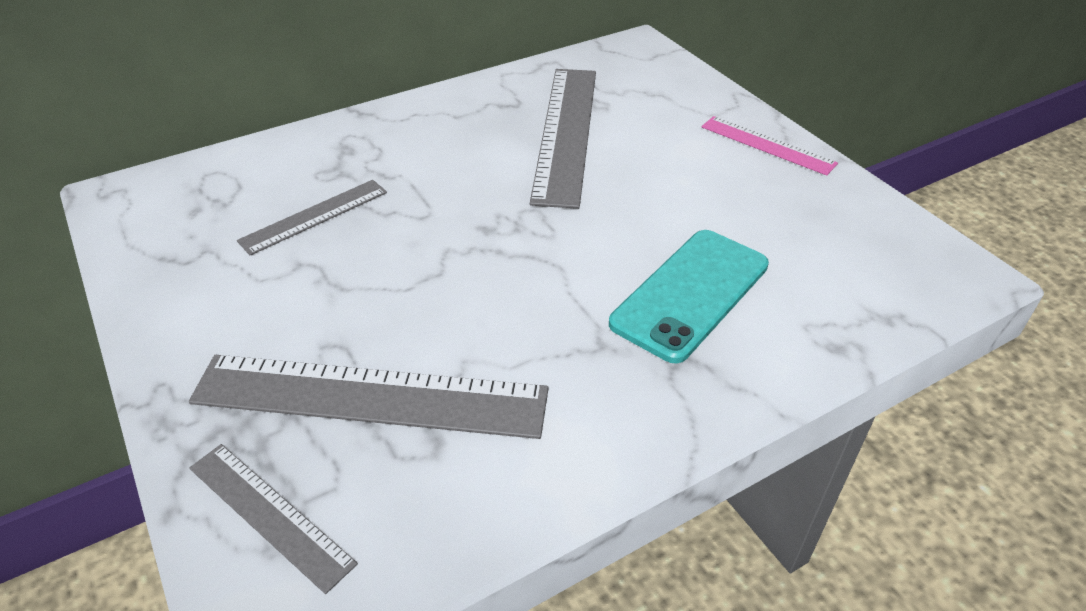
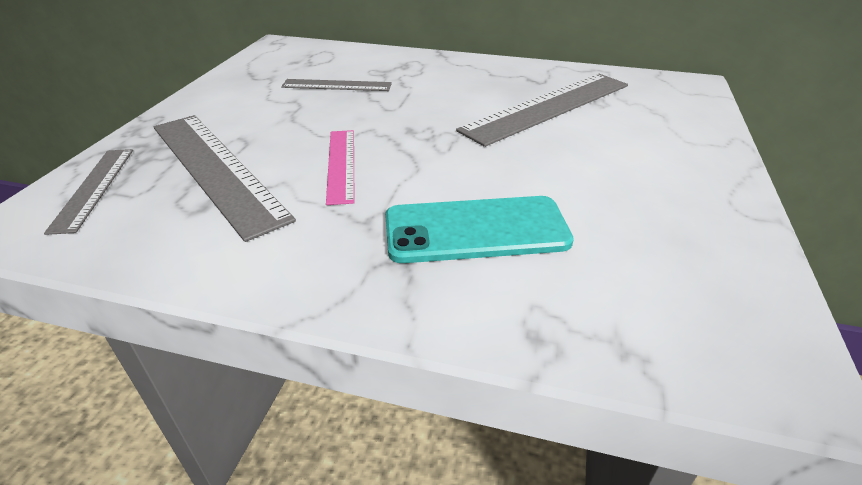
camera: 45 degrees right, 5 degrees down
(767, 145) = (710, 179): pink ruler -> pink ruler (341, 164)

